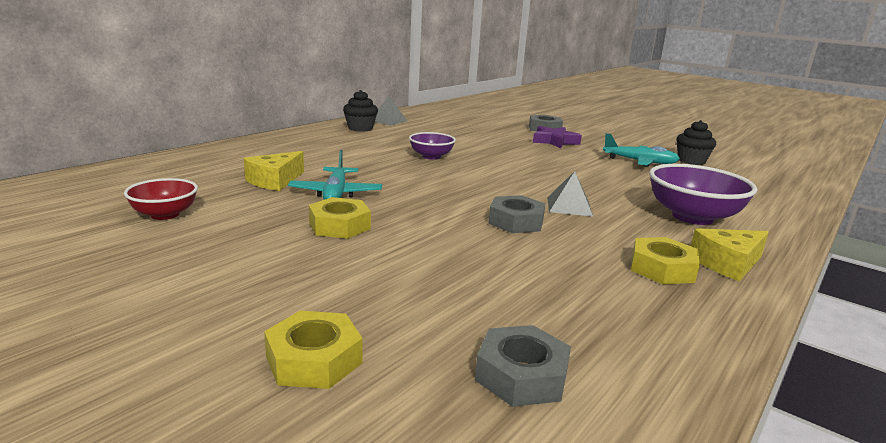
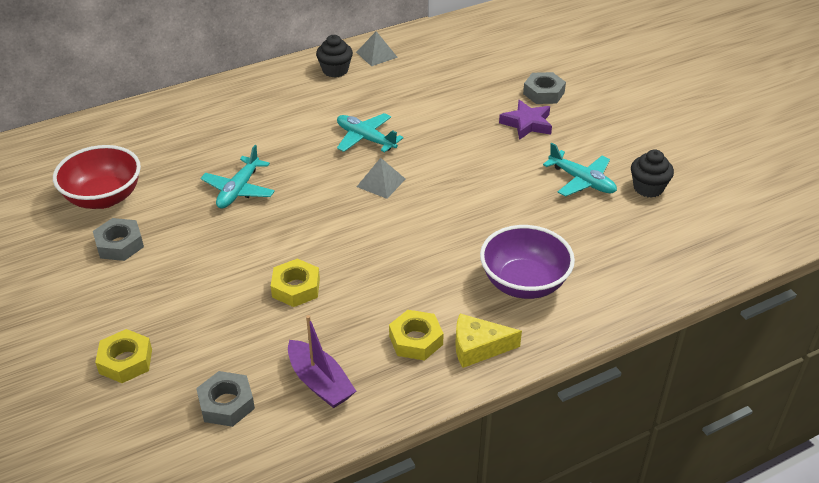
camera: 25 degrees right, 20 degrees up
(165, 214) = (104, 197): red bowl -> red bowl, size x1.69
(275, 181) = (202, 162): yellow cheese -> none
(339, 226) = (215, 236): yellow nut -> yellow nut (296, 288)
(431, 156) = (365, 139): purple bowl -> turquoise plane
(516, 222) = (355, 258): grey nut -> grey nut (119, 244)
(569, 206) = (423, 245): grey pyramid -> grey pyramid (381, 182)
(614, 324) = (320, 382): none -> purple boat

